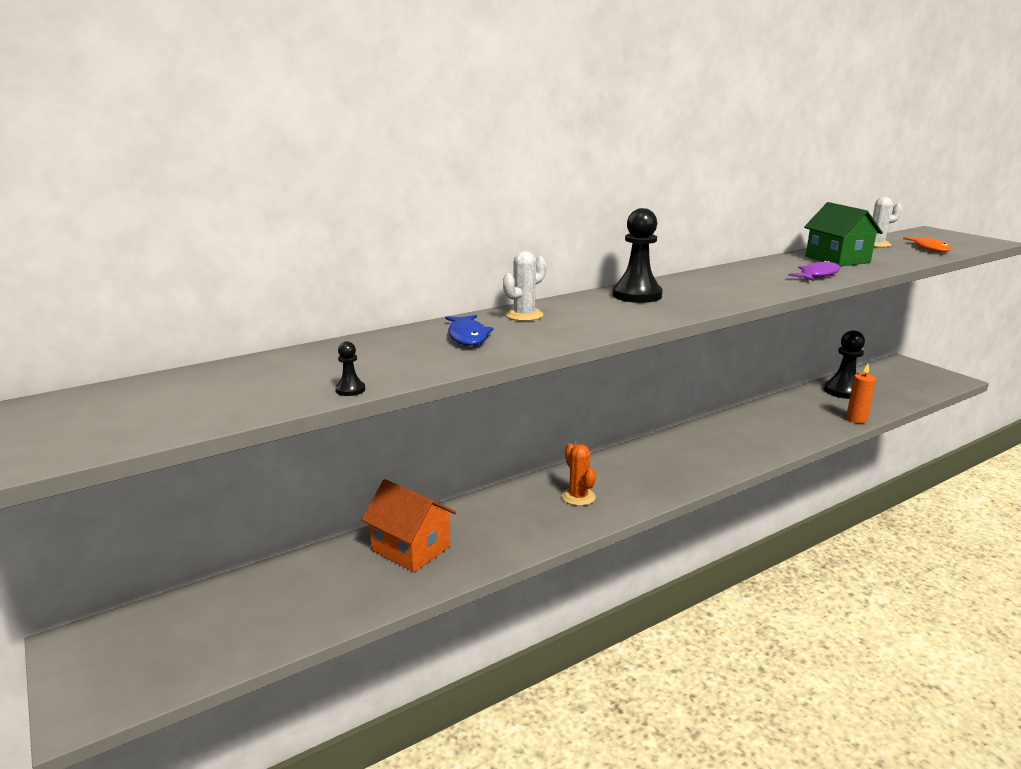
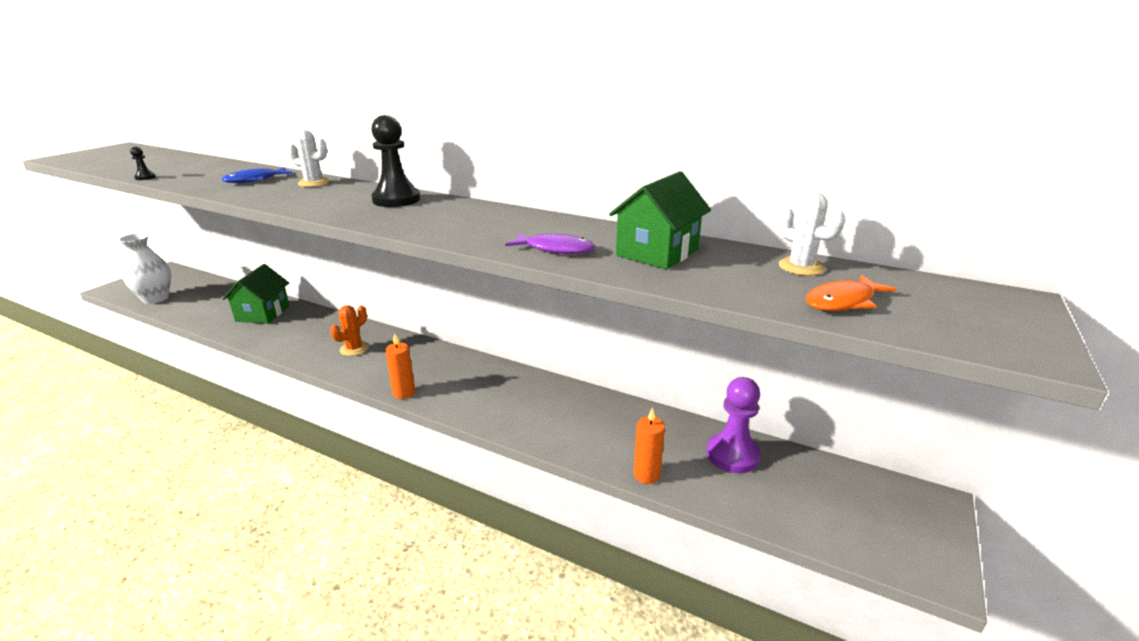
camera: 60 degrees right, 5 degrees up
(219, 651) = (156, 298): none -> white vase
(411, 548) = (263, 313): orange house -> green house
(693, 483) = (404, 393): none -> orange candle
(843, 391) = (732, 455): black pawn -> purple pawn

